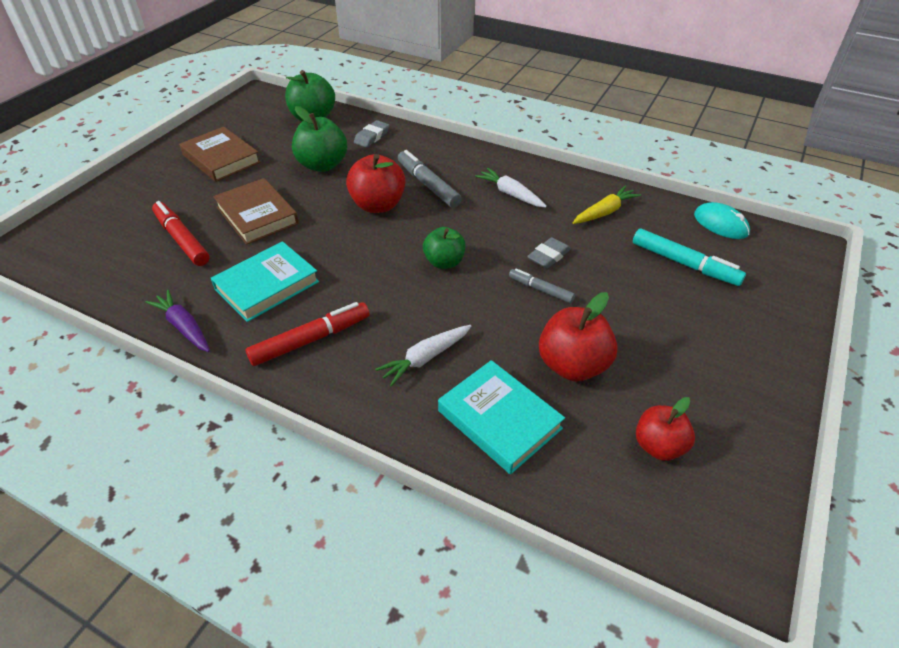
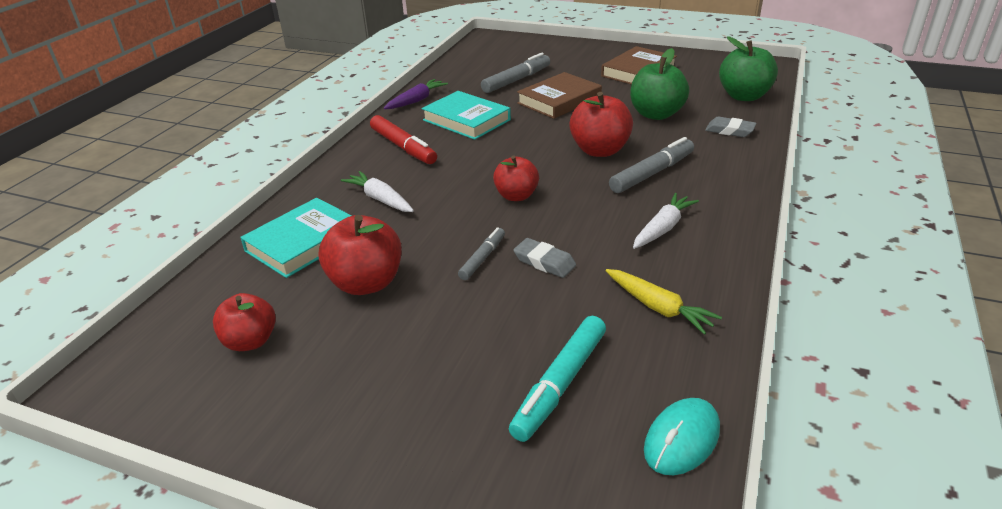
camera: 85 degrees right, 10 degrees down
(182, 239) = (516, 80): red marker -> grey marker
(444, 262) = (516, 196): green apple -> red apple

